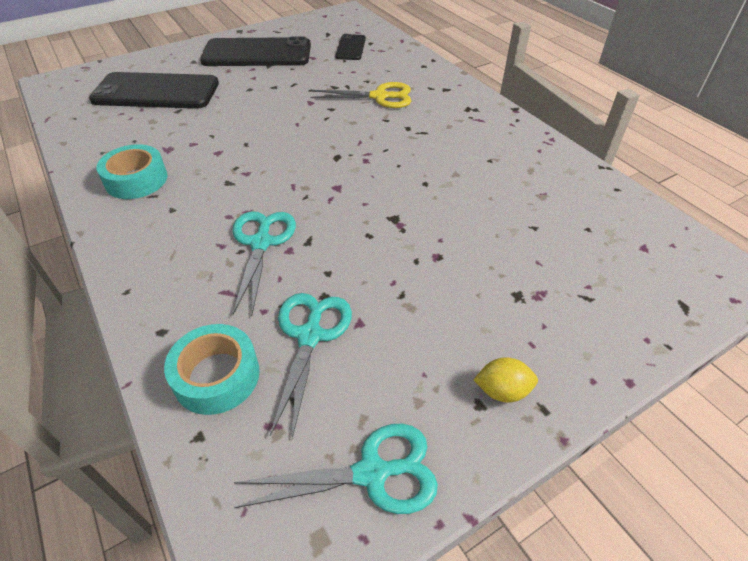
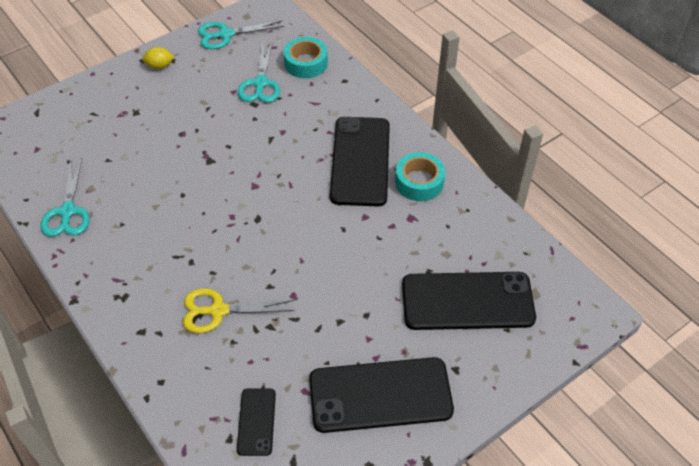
camera: 175 degrees right, 5 degrees up
(196, 206) = (360, 161): none -> black phone
(261, 243) = (302, 135): turquoise scissors -> turquoise scissors (67, 212)

